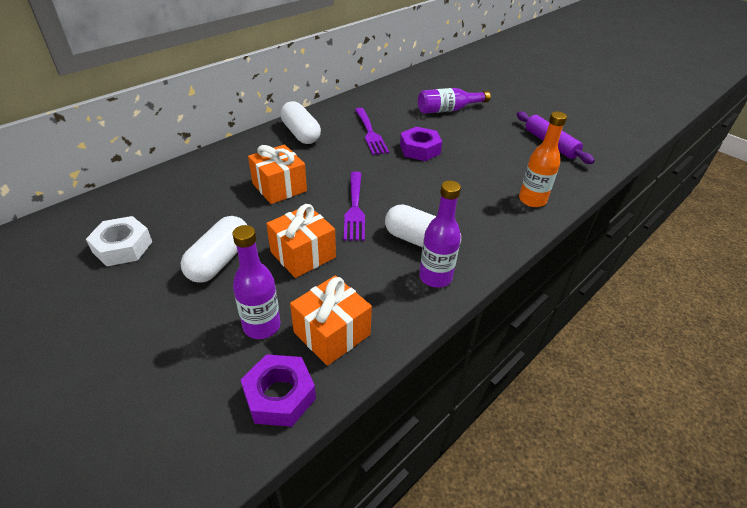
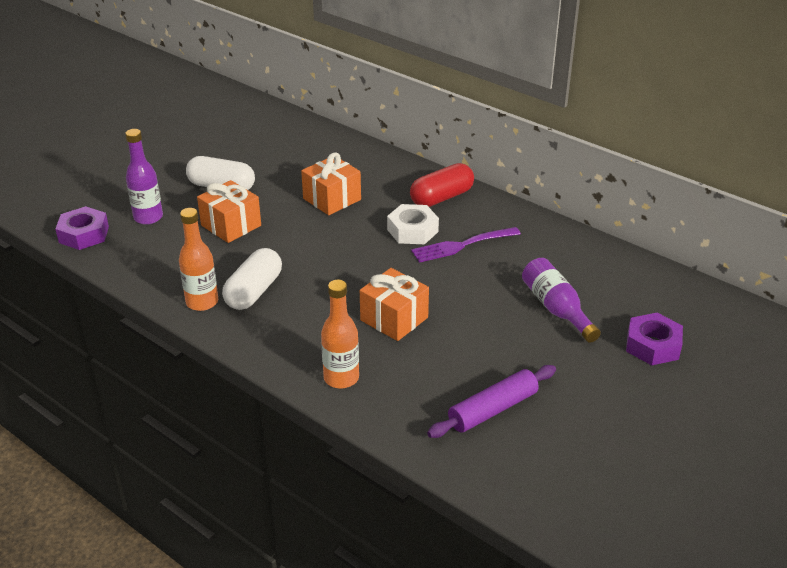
camera: 85 degrees right, 5 degrees down
(122, 247) = (236, 142): white nut -> white nut (412, 230)
(300, 134) = (441, 197): white capsule -> red capsule
(332, 333) = (138, 250): orange gift -> orange gift (394, 319)
(354, 208) = (304, 247): purple fork -> none
(419, 149) = (435, 286): purple nut -> purple nut (652, 345)
(435, 277) = (202, 302): purple bottle -> orange bottle

